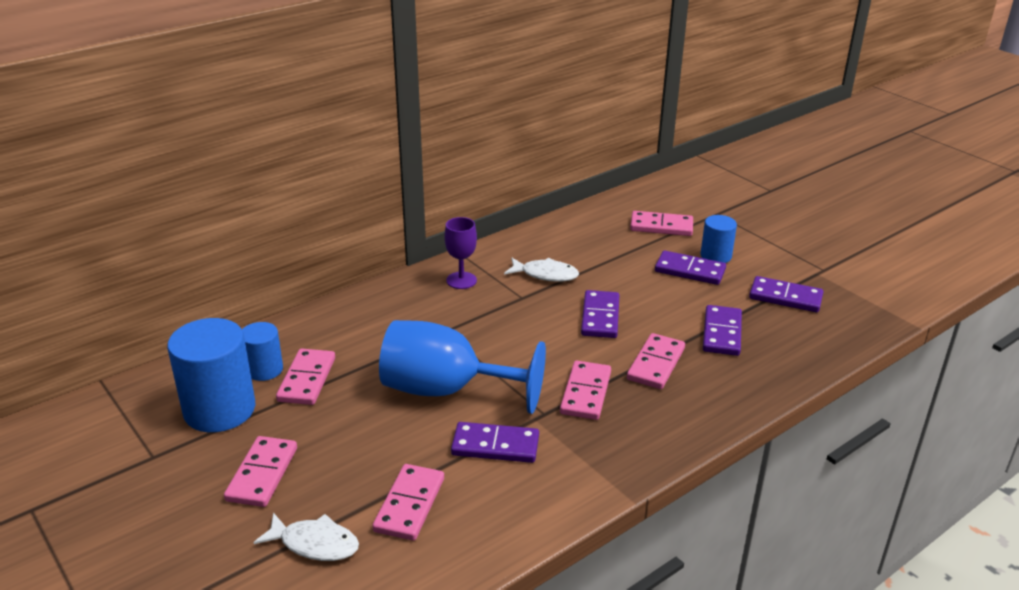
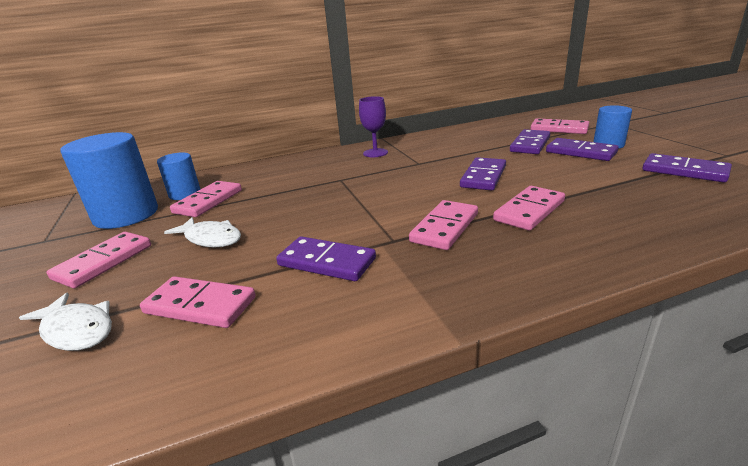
camera: 20 degrees right, 5 degrees down
(409, 505) = (200, 305): pink domino -> pink domino turned 75 degrees clockwise
(446, 390) = (312, 216): blue goblet -> none
(545, 274) = (446, 151): white fish -> white fish (211, 238)
(721, 333) = (609, 192): purple domino -> purple domino (530, 144)

